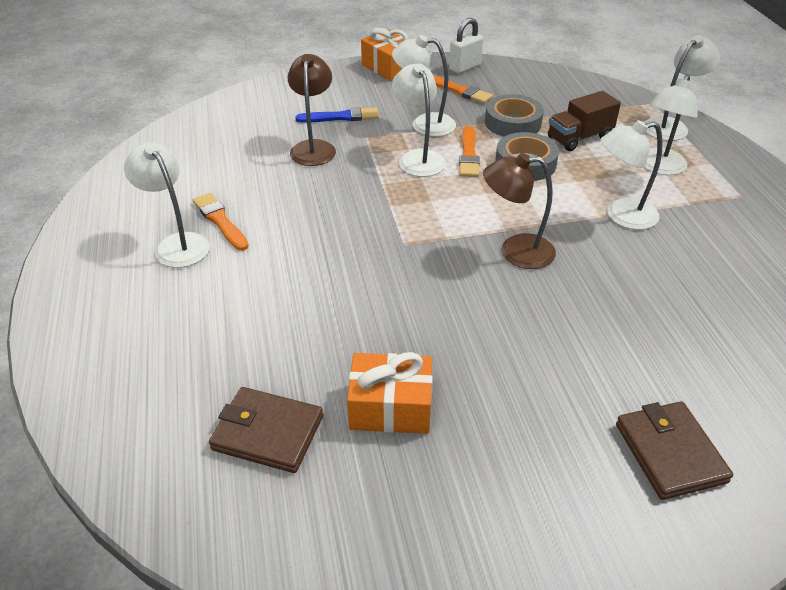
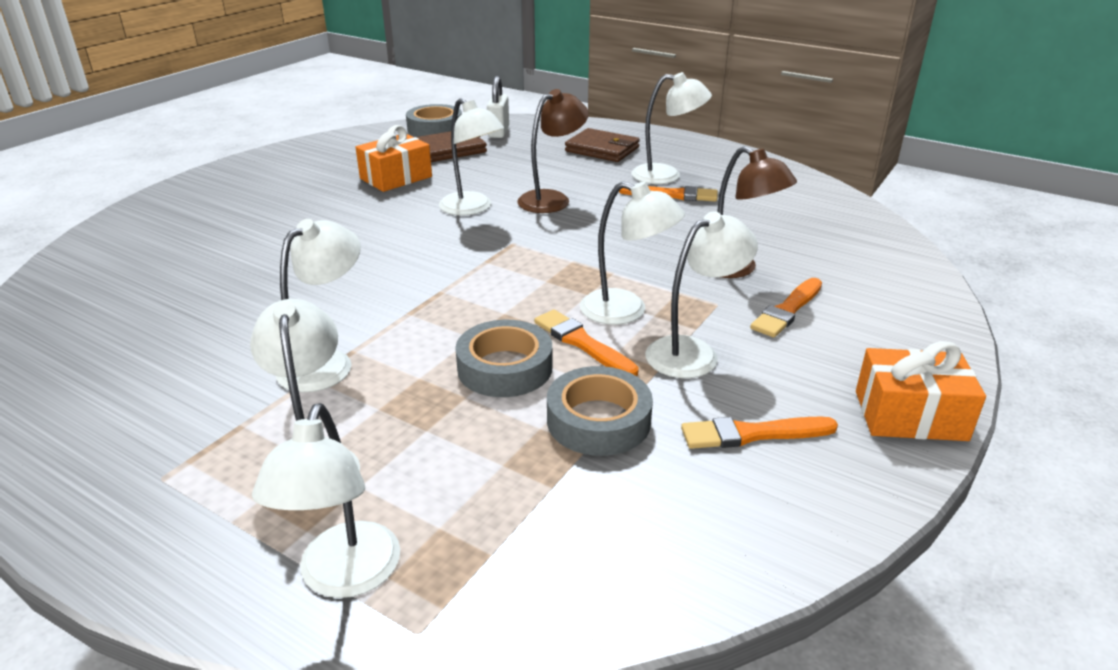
camera: 135 degrees right, 10 degrees down
(208, 517) = (435, 128): none -> grey tape
(341, 117) = (787, 310): blue brush -> orange brush
(382, 303) = (472, 208): none -> white lamp
(465, 67) = (832, 493): white padlock -> white padlock (498, 132)
(515, 251) = (410, 279): brown lamp -> brown lamp (552, 199)
(579, 138) = (478, 449): brown truck -> none
(670, 453) = (189, 226): brown wallet -> brown wallet (602, 149)

